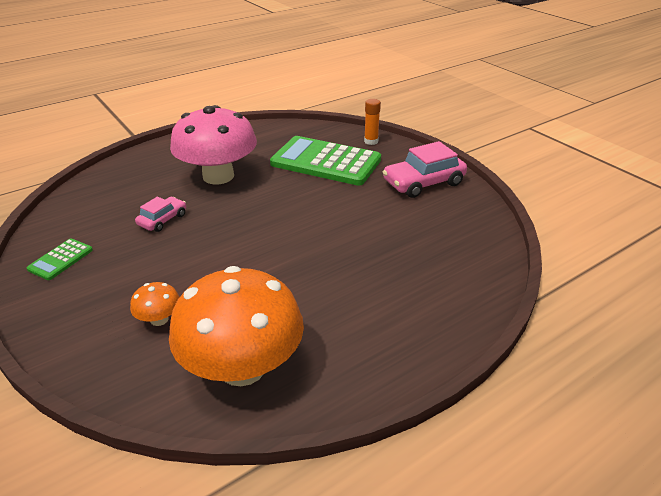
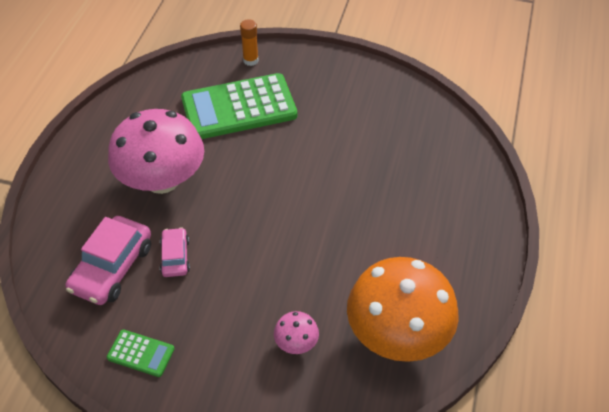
camera: 40 degrees left, 15 degrees up
(60, 259) = (141, 353): green calculator -> green calculator turned 60 degrees counterclockwise
(159, 319) = (296, 342): orange mushroom -> pink mushroom
(423, 183) = (342, 86): pink car -> pink car (112, 268)

